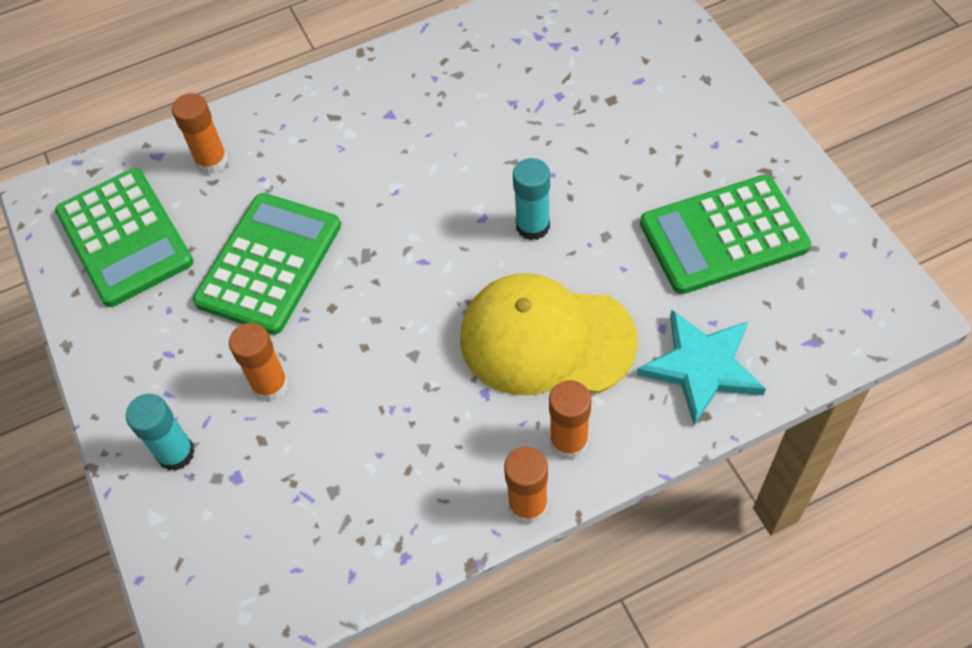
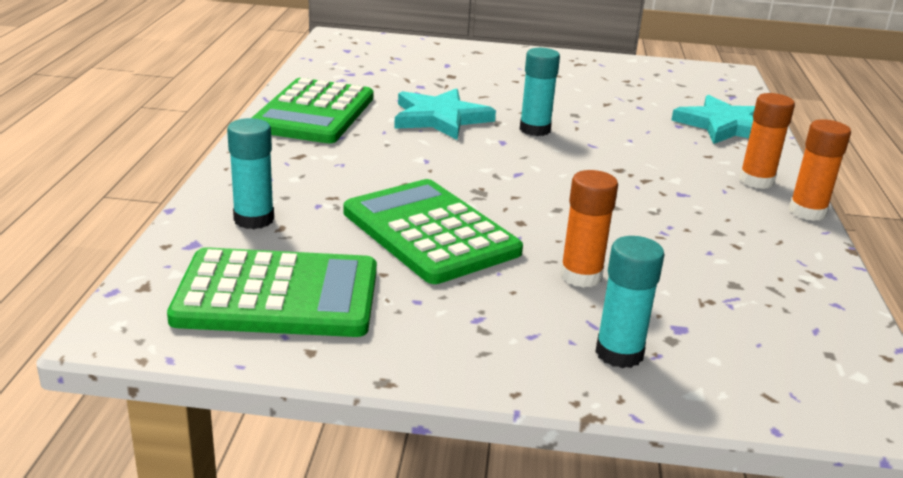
camera: 65 degrees left, 30 degrees down
(212, 161) = (254, 219): orange glue stick -> turquoise glue stick
(493, 151) = (440, 118): none -> turquoise star
(546, 339) = (650, 158): yellow cap -> none
(723, 235) = (618, 87): green calculator -> green calculator (313, 113)

